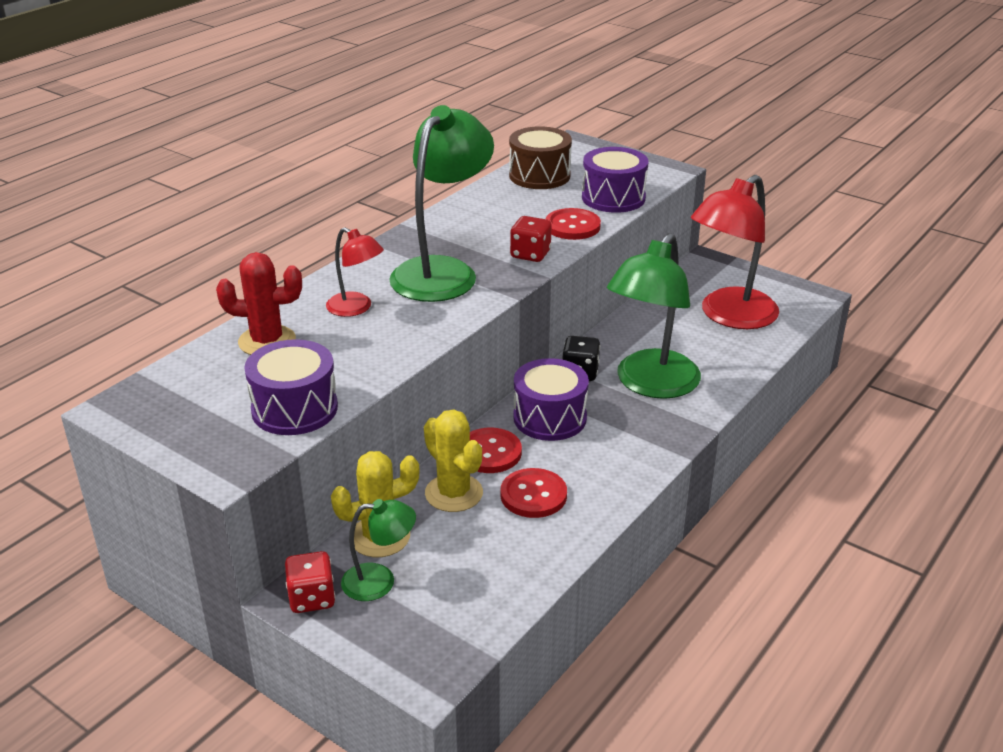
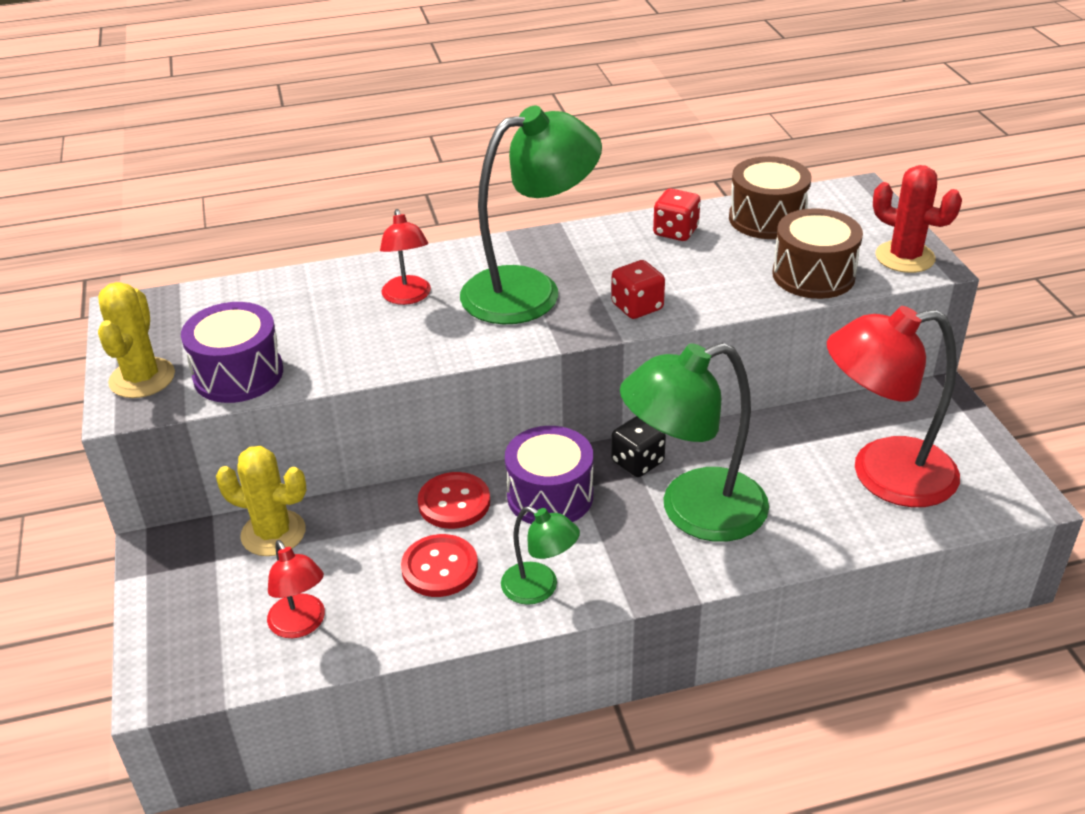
camera: 40 degrees right, 5 degrees up
(267, 341) = (300, 298): red cactus -> red cactus (905, 257)
(312, 598) = (164, 559): red dice -> red dice (675, 232)
(380, 581) = (226, 575): green lamp -> green lamp (540, 588)
(454, 493) = (377, 526): yellow cactus -> yellow cactus (142, 378)
(483, 580) = (301, 625): none -> red lamp
(572, 226) = (723, 292): red button -> none
(613, 198) = (813, 275): purple drum -> brown drum

